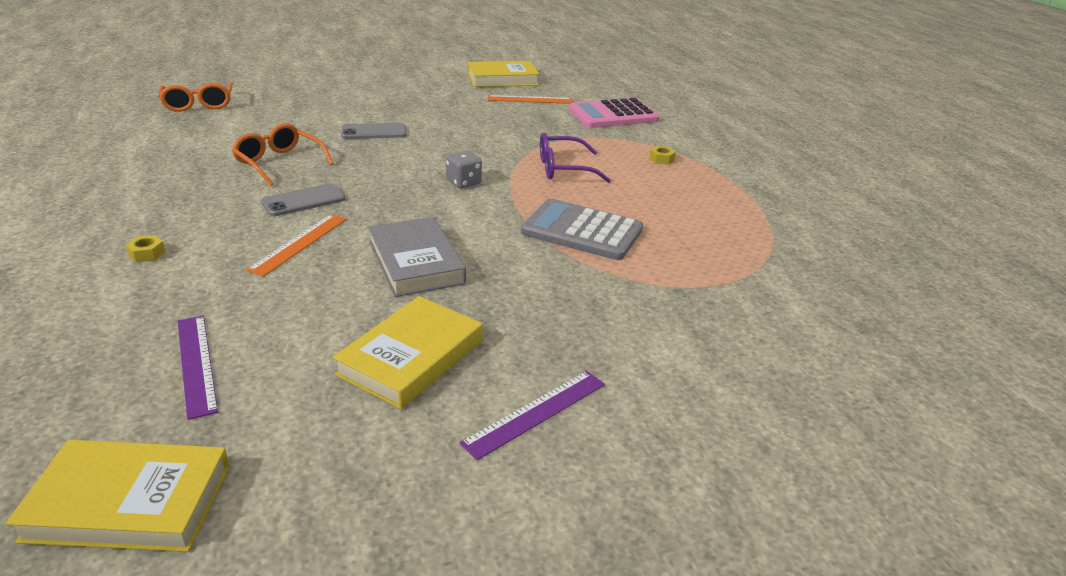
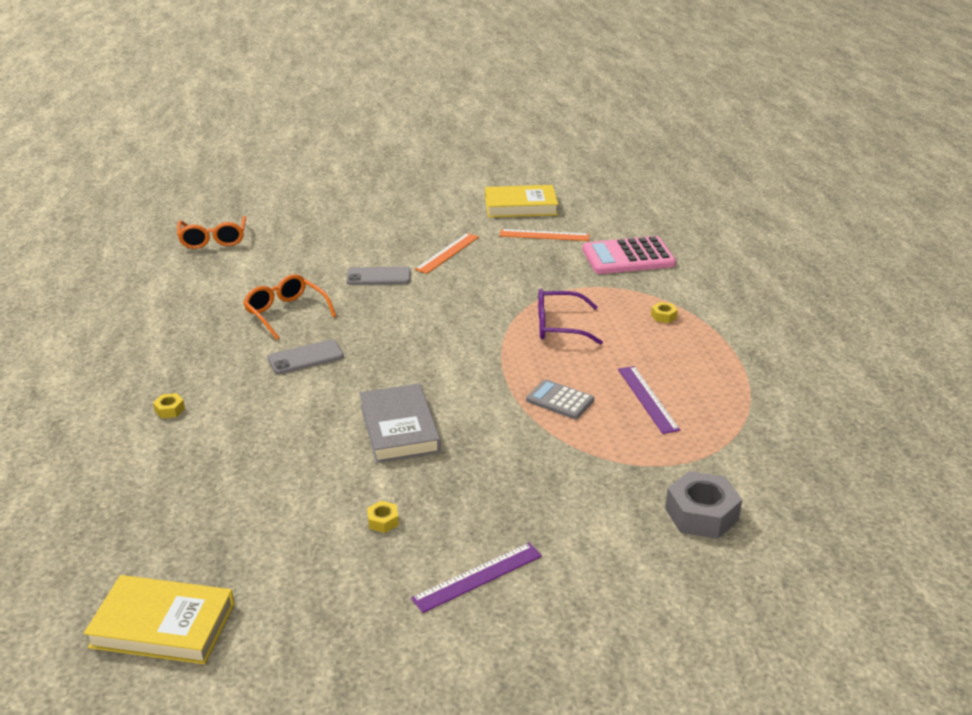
camera: 10 degrees right, 0 degrees up
(197, 363) = (210, 516): purple ruler -> purple ruler (648, 399)
(299, 243) = (298, 404): orange ruler -> orange ruler (447, 253)
(411, 357) = (383, 521): yellow book -> yellow nut
(463, 182) = (457, 340): grey dice -> none
(582, 231) = (560, 400): grey calculator -> grey calculator, size x0.58
(763, 332) = (701, 514): none -> grey nut

